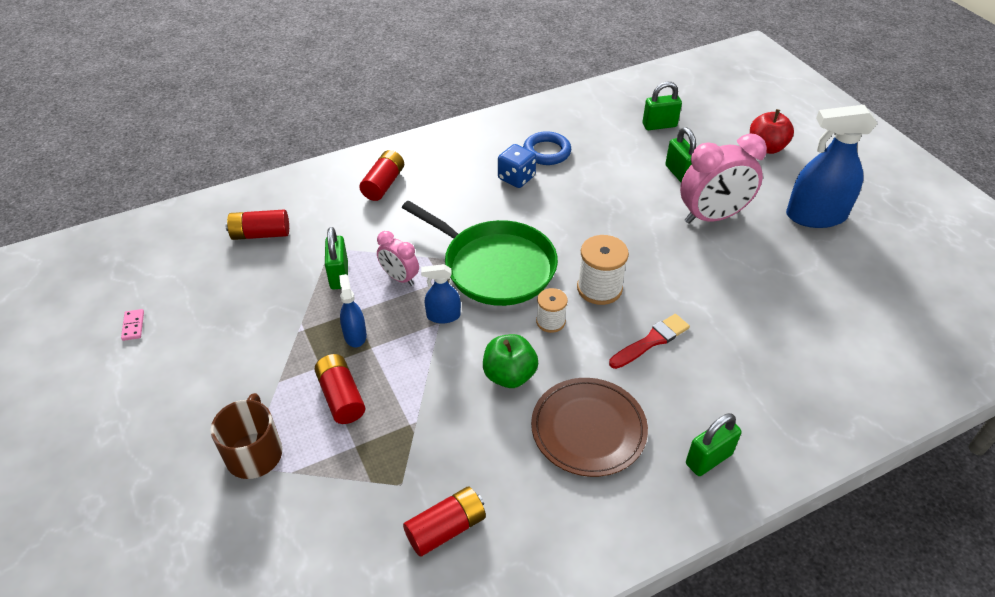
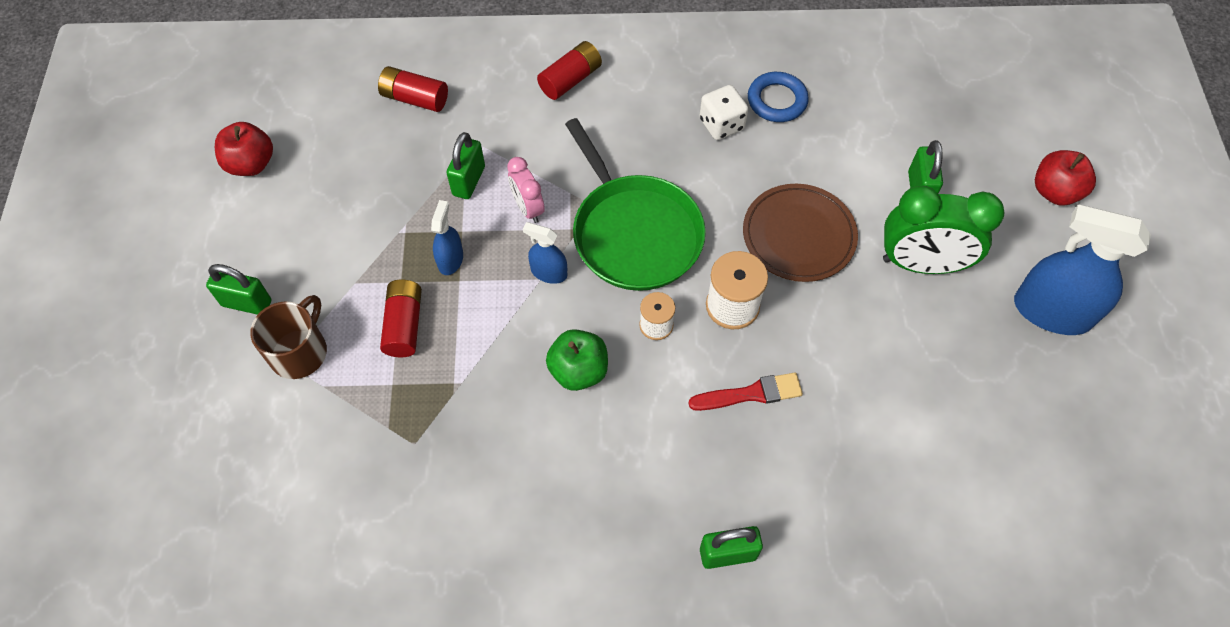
camera: 25 degrees right, 15 degrees up
(133, 326) = (251, 164): pink domino -> red apple
(446, 528) = (432, 508): red battery -> none
(516, 178) = (721, 124): blue dice -> white dice
(588, 429) = (624, 466): brown plate -> brown plate (798, 235)
(659, 125) = (937, 110): green padlock -> green padlock (247, 303)
(712, 217) = (921, 264): pink clock -> green clock

